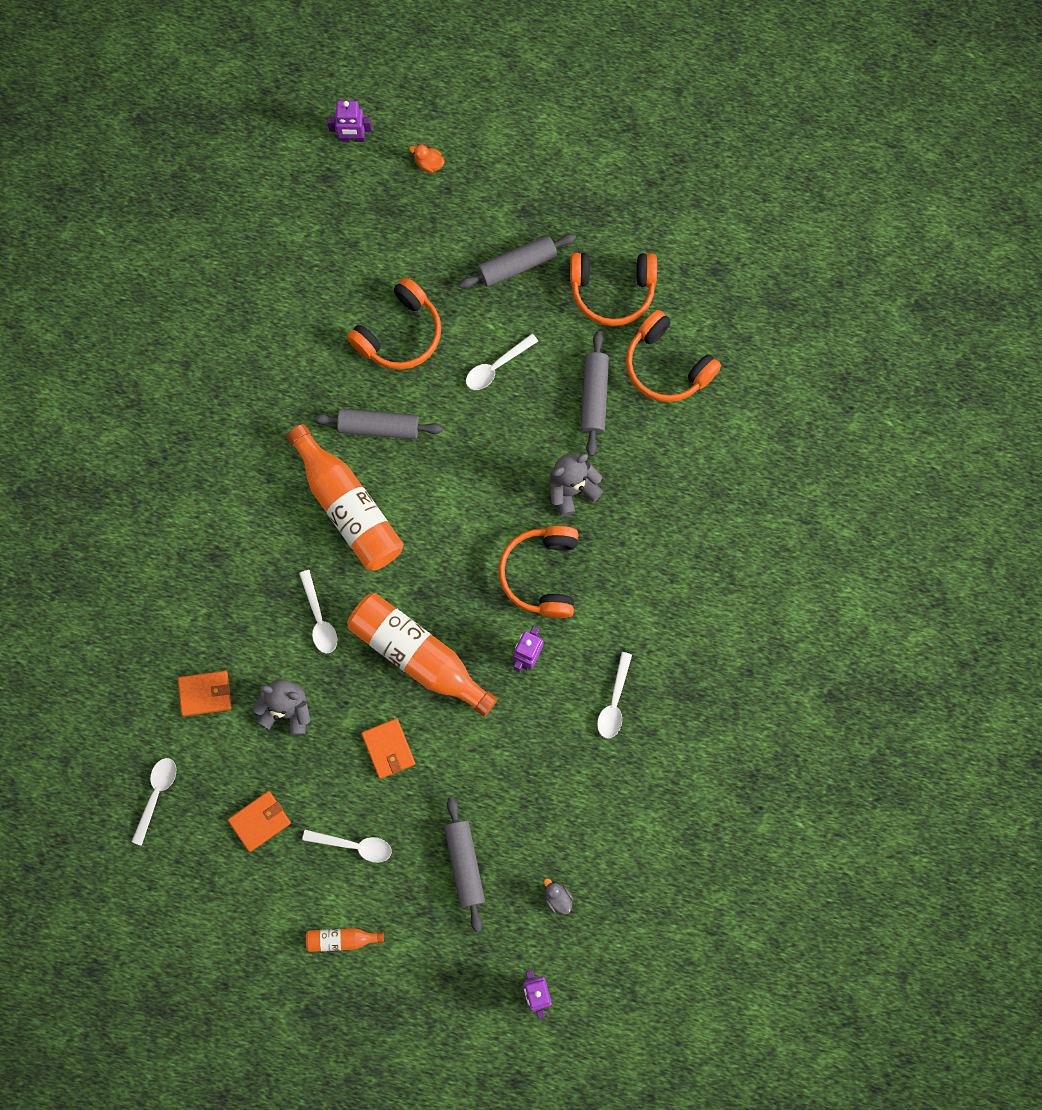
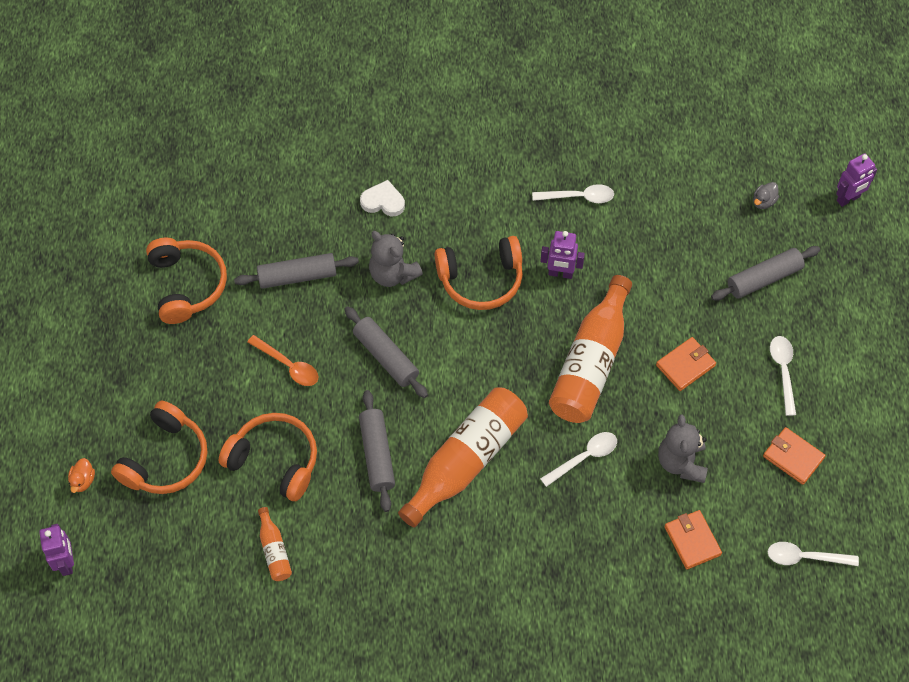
camera: 105 degrees left, 15 degrees down
(341, 939) = (869, 360): orange bottle -> orange bottle (274, 550)
(496, 367) = (288, 366): white spoon -> orange spoon
(517, 265) = (178, 372): grey rolling pin -> grey rolling pin (386, 357)
(661, 500) = (383, 201): none -> white heart
(666, 366) = (252, 224): orange headphones -> orange headphones (166, 459)

